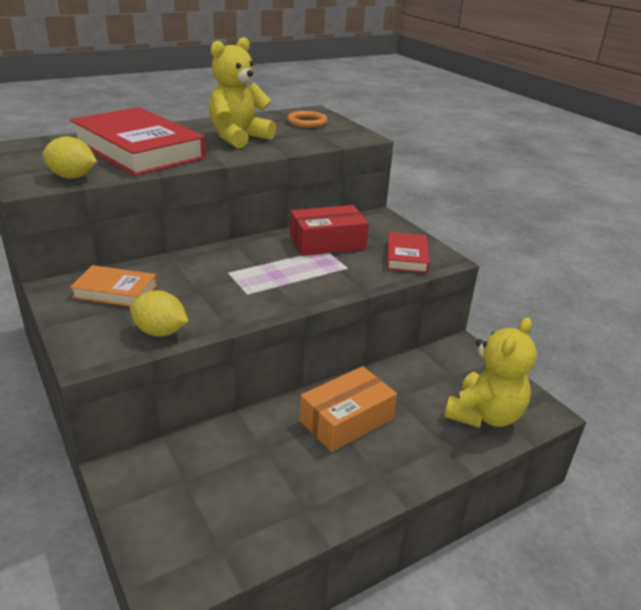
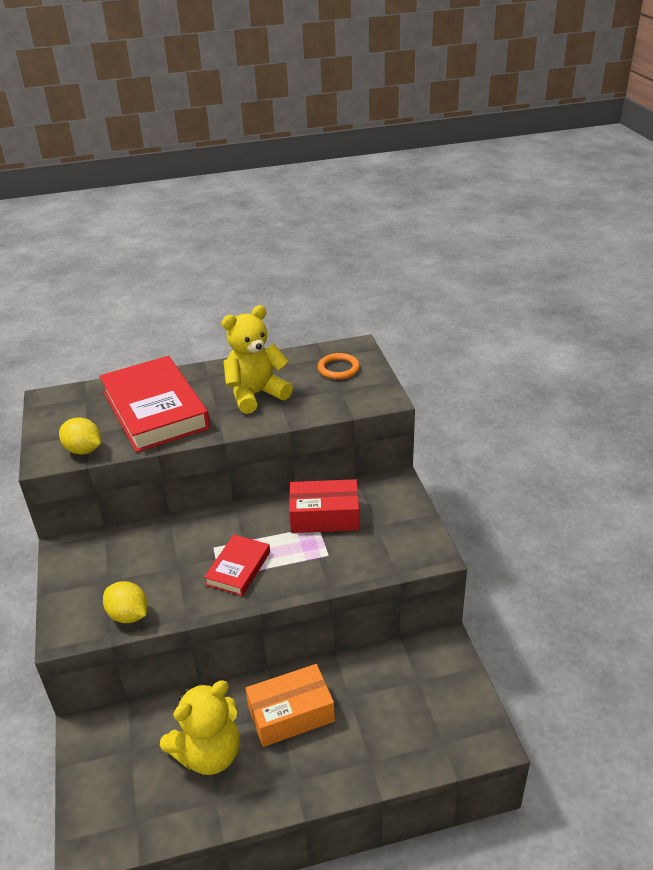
camera: 20 degrees right, 5 degrees up
(115, 291) = (109, 559): orange book -> none
(407, 256) = (396, 546): red book -> red book (238, 568)
(484, 415) = (426, 733): yellow teddy bear -> yellow teddy bear (209, 753)

